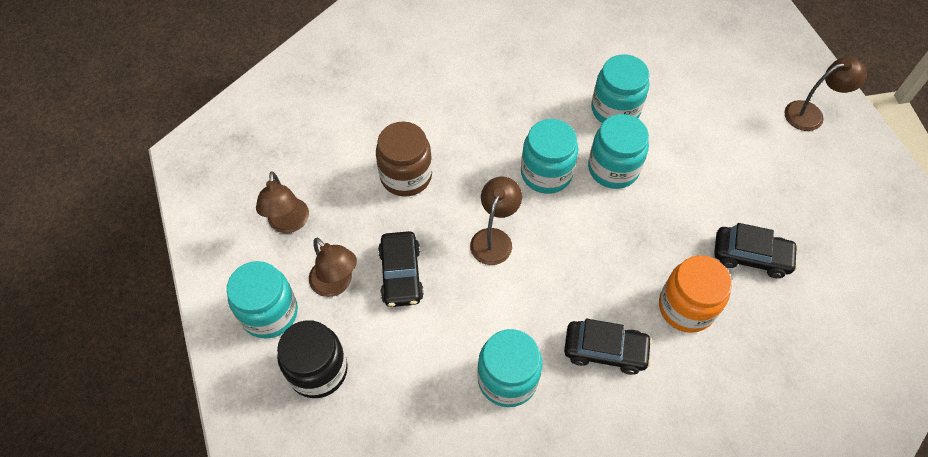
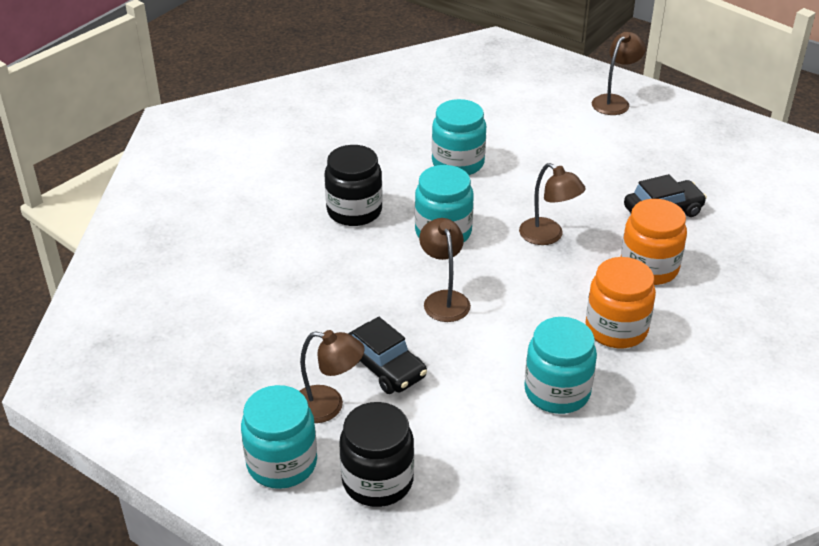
camera: 35 degrees left, 20 degrees down
(289, 224) = (231, 384): brown lamp -> brown lamp (548, 236)
(406, 176) = (314, 293): brown jar -> none
(495, 114) = (354, 211): none -> black jar
(605, 350) = (616, 329): black car -> orange jar
(613, 168) = (497, 203): turquoise jar -> none

